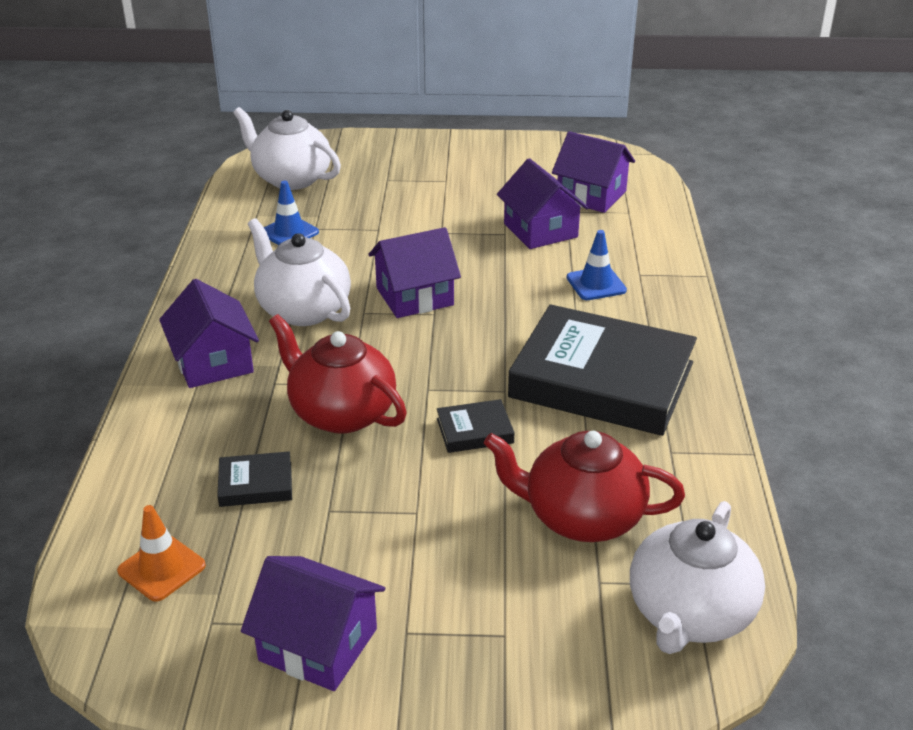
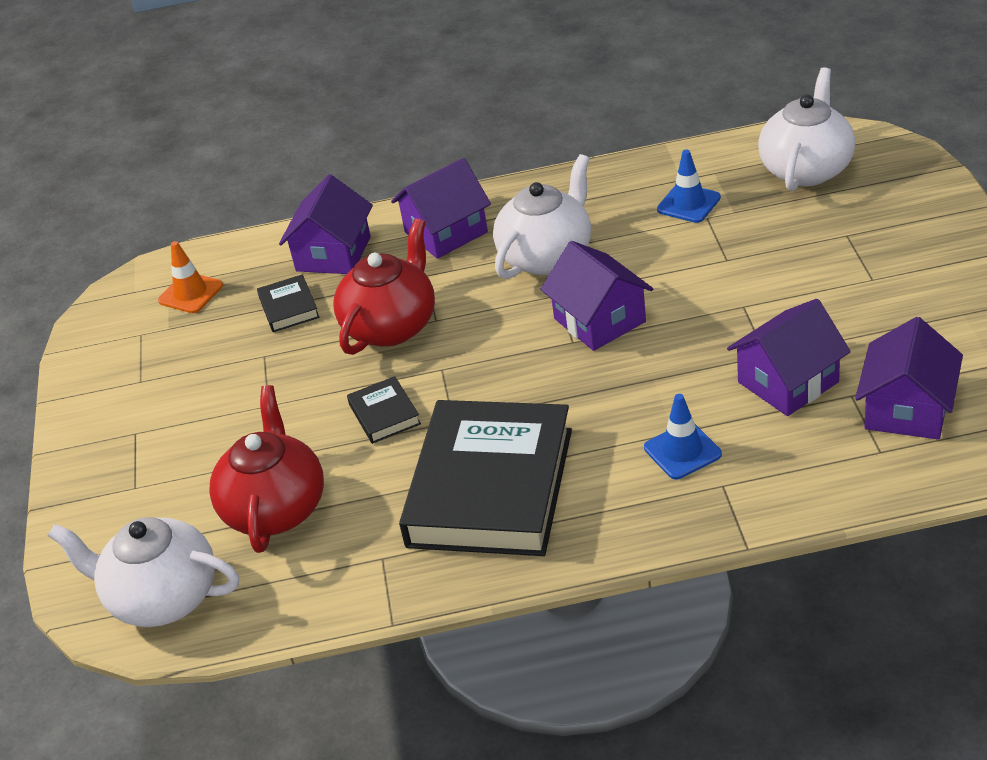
camera: 85 degrees right, 5 degrees up
(318, 644) = (121, 391): purple house -> purple house (333, 254)

